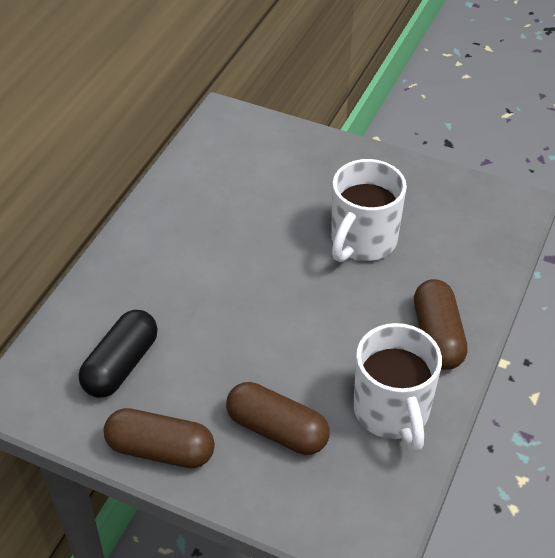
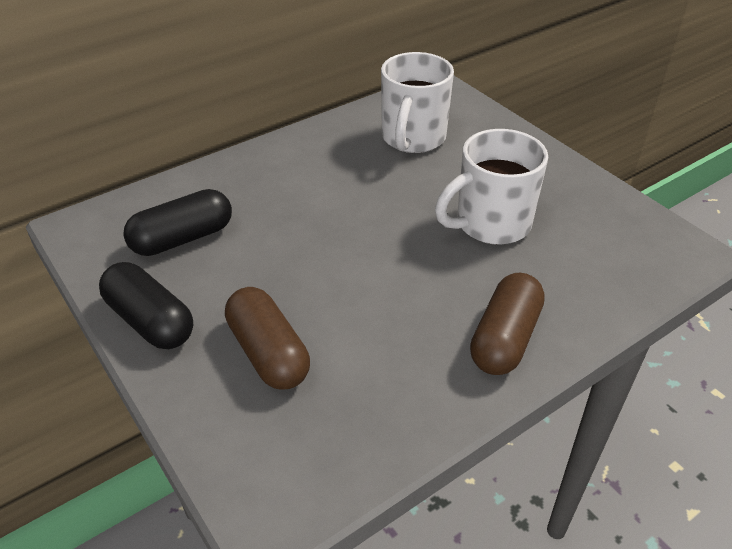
camera: 30 degrees right, 5 degrees down
(160, 450) = (150, 321): brown capsule -> black capsule
(392, 412) = (398, 390): white mug -> white mug (413, 138)

